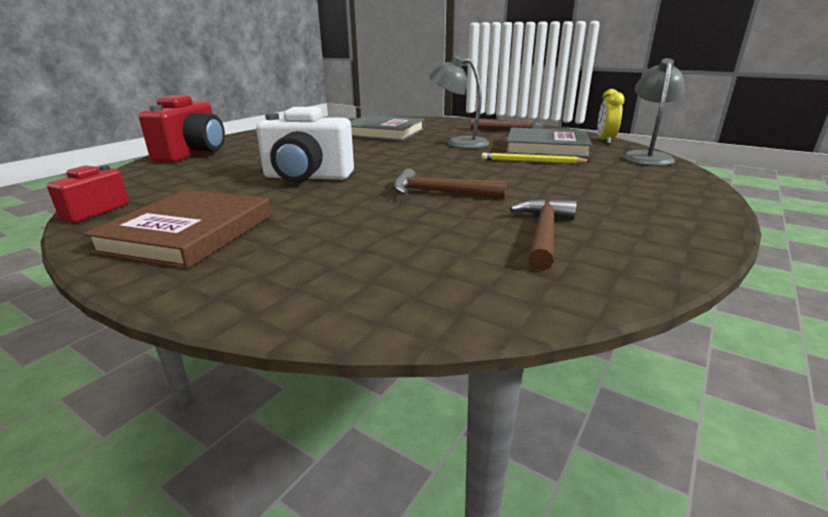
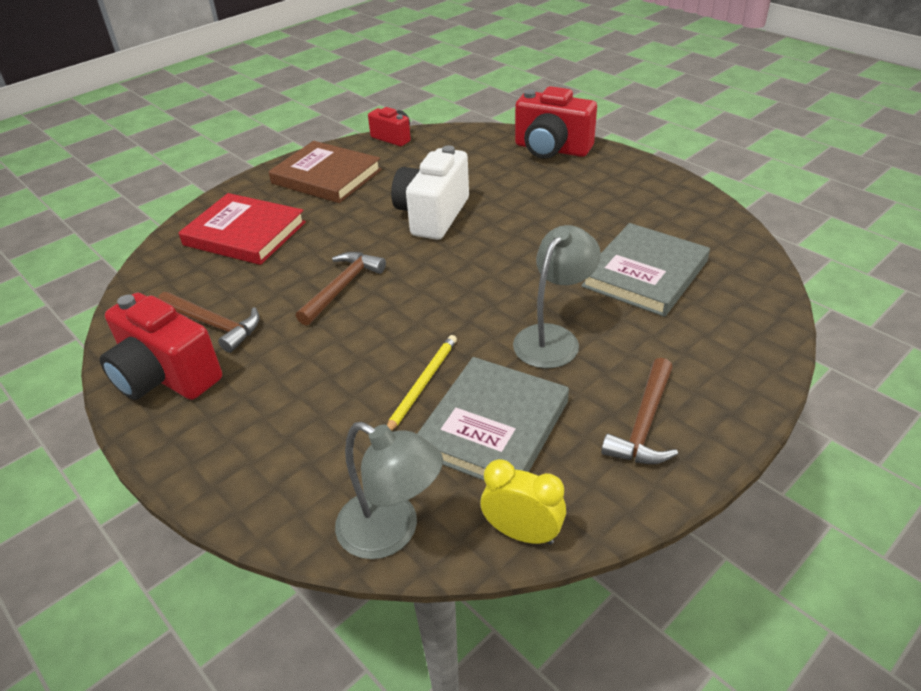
camera: 105 degrees right, 15 degrees up
(347, 257) = (245, 233): none -> red book
(641, 238) = (165, 376): none -> red camera

